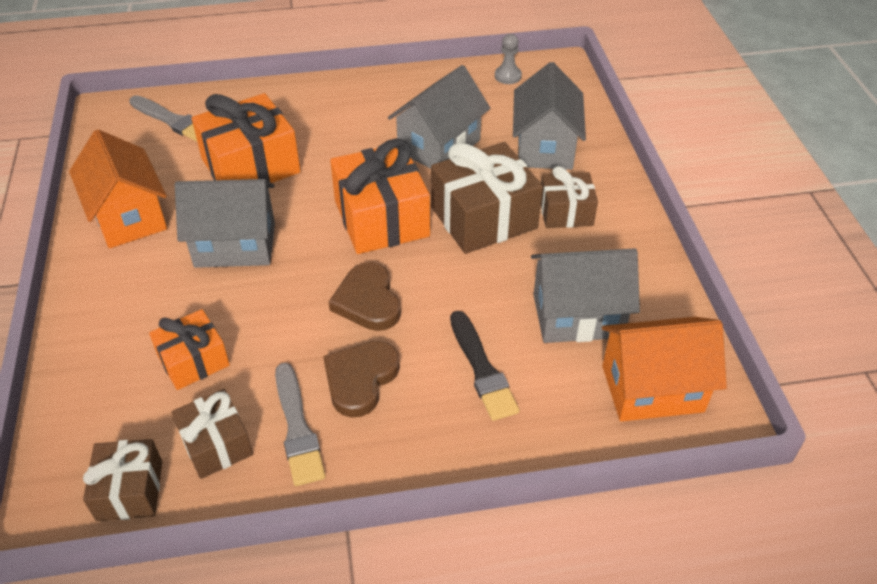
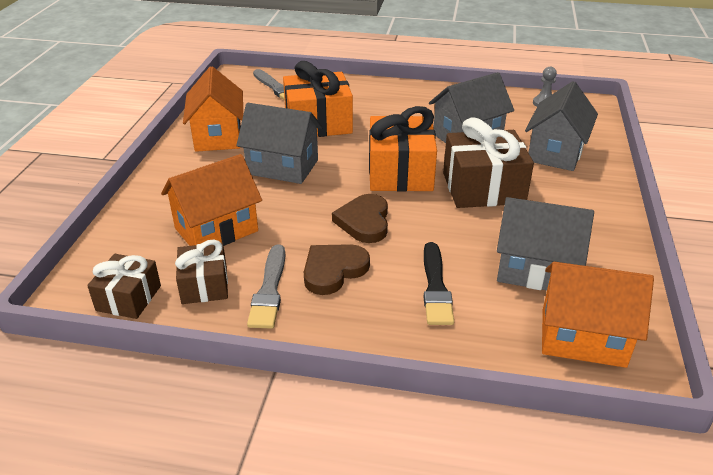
camera: 20 degrees right, 10 degrees down
(193, 361) = (216, 229): orange gift -> orange house
(566, 212) = (555, 198): brown gift -> none

